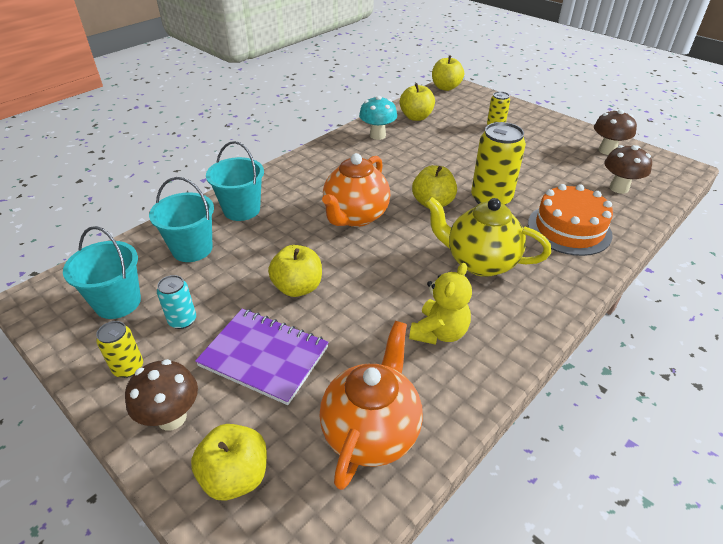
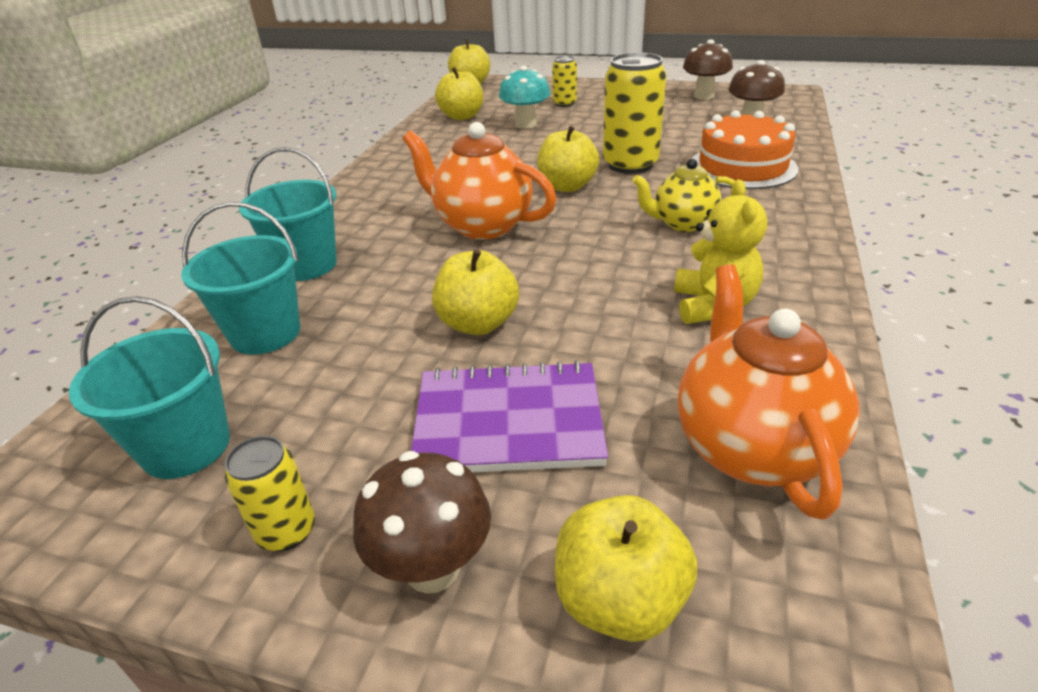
camera: 25 degrees left, 5 degrees down
(182, 320) = (330, 427): turquoise can -> none
(355, 216) = (482, 226): orange teapot -> orange teapot turned 120 degrees clockwise
(377, 135) = (430, 143): turquoise mushroom -> turquoise mushroom (525, 125)
(480, 262) = (682, 223): yellow teapot -> yellow teapot, size x0.63

